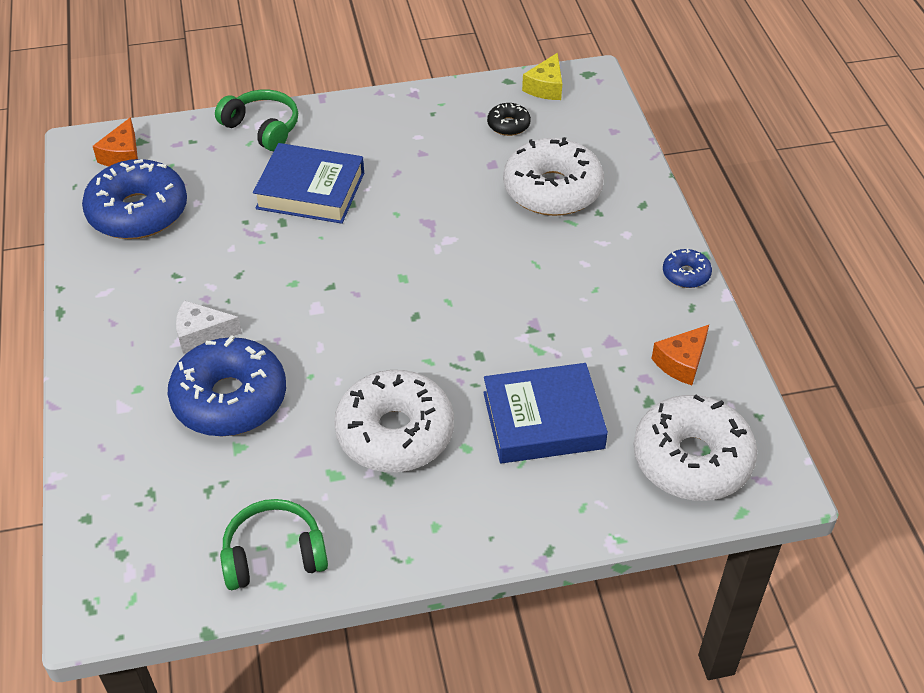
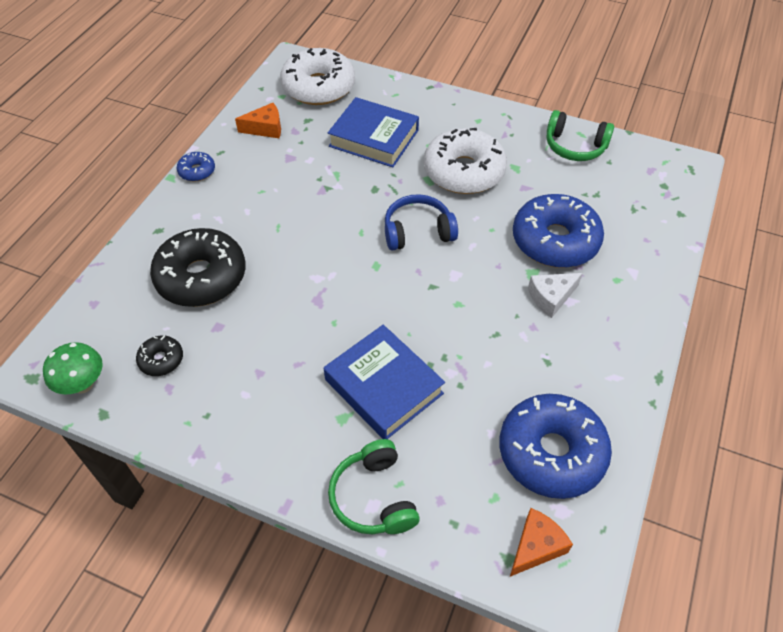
camera: 145 degrees left, 5 degrees up
(202, 334) = (551, 297): white cheese -> white cheese turned 120 degrees clockwise
(389, 331) = (418, 232): none -> blue headphones
(546, 87) = (83, 384): yellow cheese -> green mushroom
(552, 189) = (201, 277): white donut -> black donut

